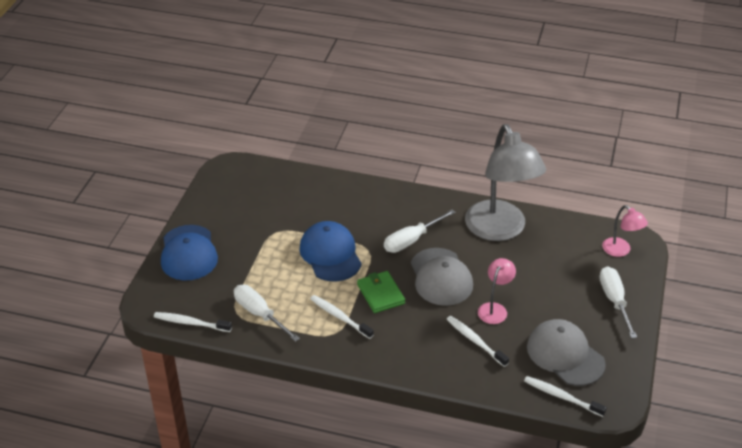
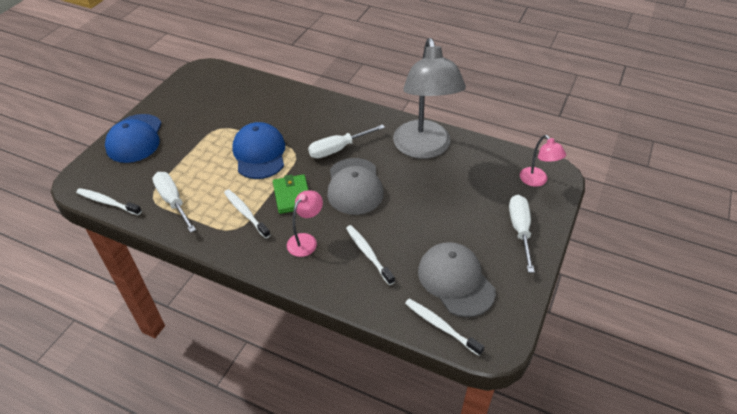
camera: 10 degrees right, 5 degrees up
(494, 309) = (397, 223): pink lamp -> pink lamp (306, 240)

